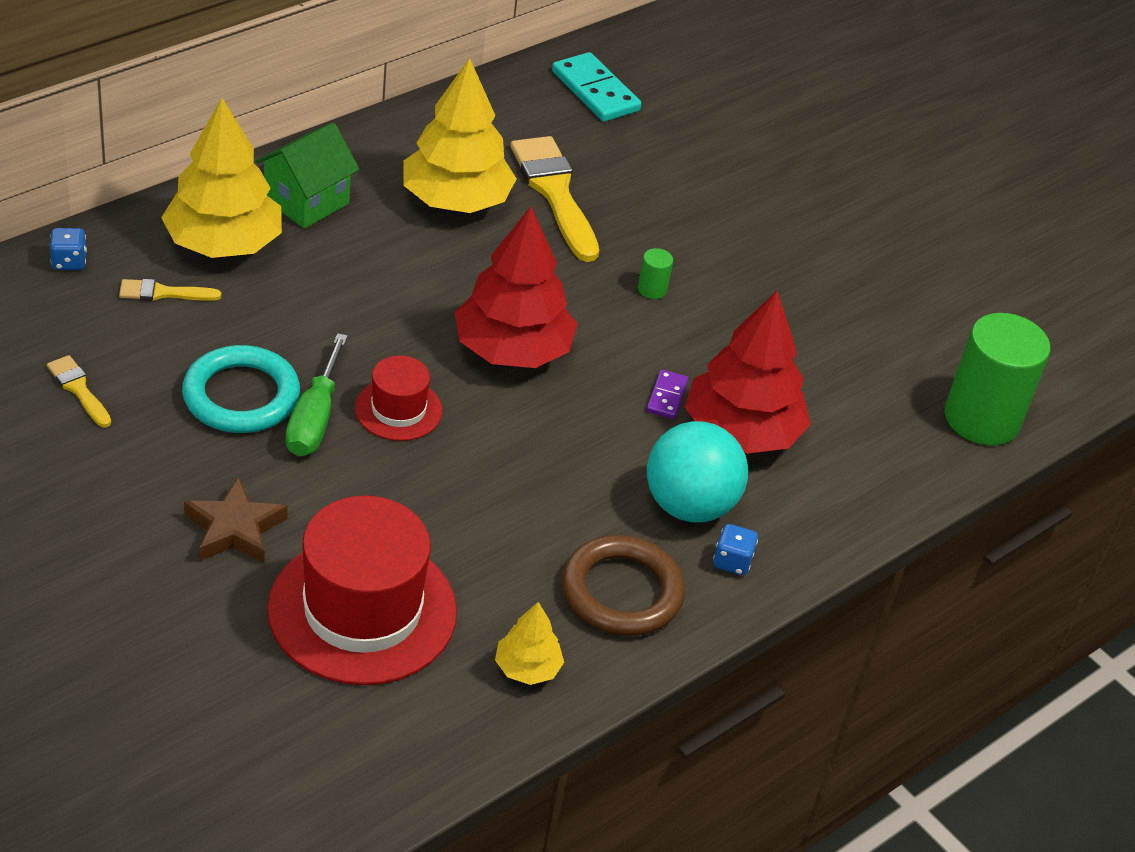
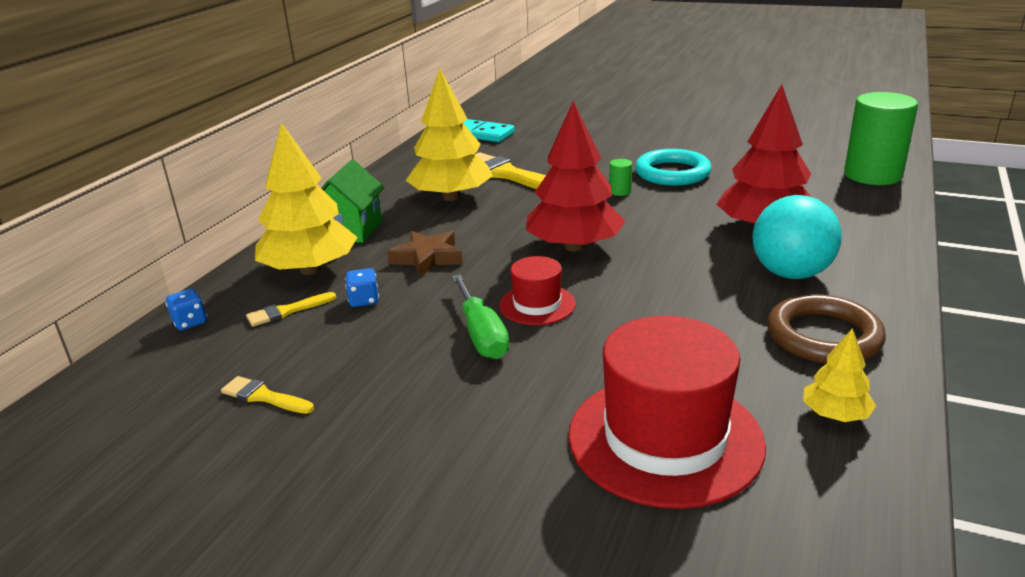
camera: 20 degrees left, 15 degrees down
(234, 529) = (495, 432): brown star -> brown star (427, 258)
(241, 396) = (409, 345): turquoise ring -> turquoise ring (672, 173)
(667, 396) = (698, 231): purple domino -> none
(732, 561) = (860, 289): blue dice -> blue dice (364, 300)

